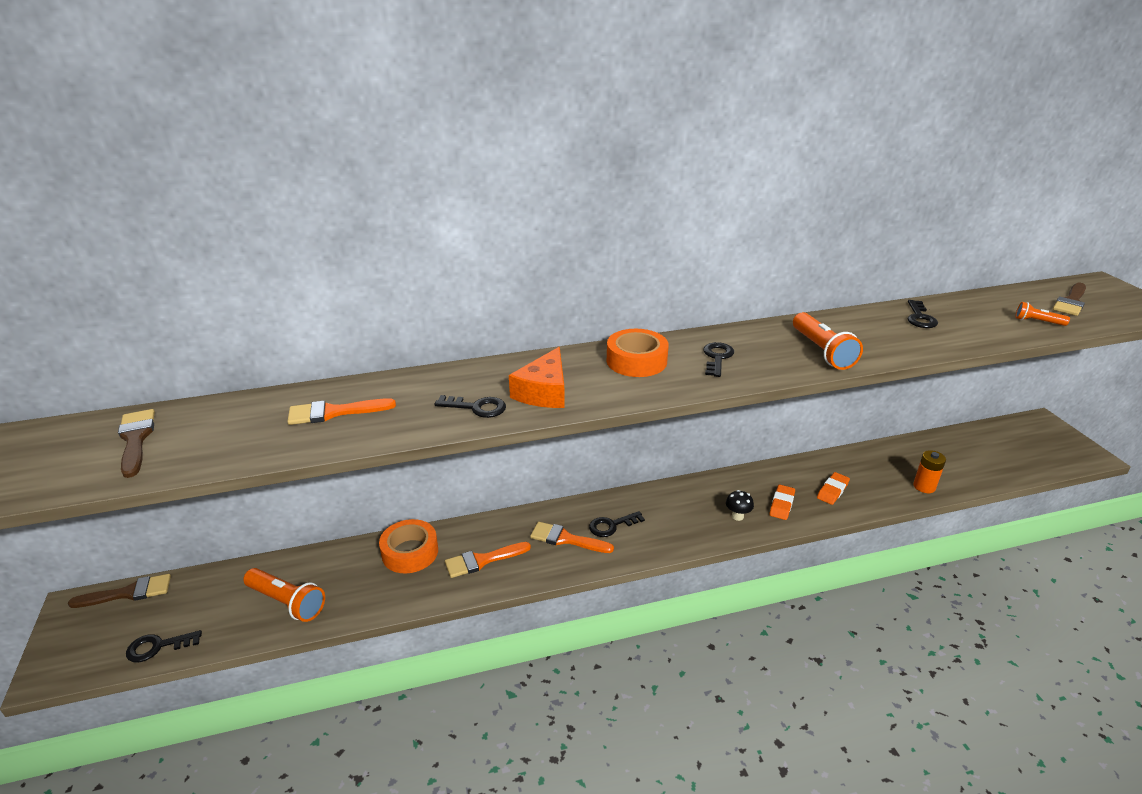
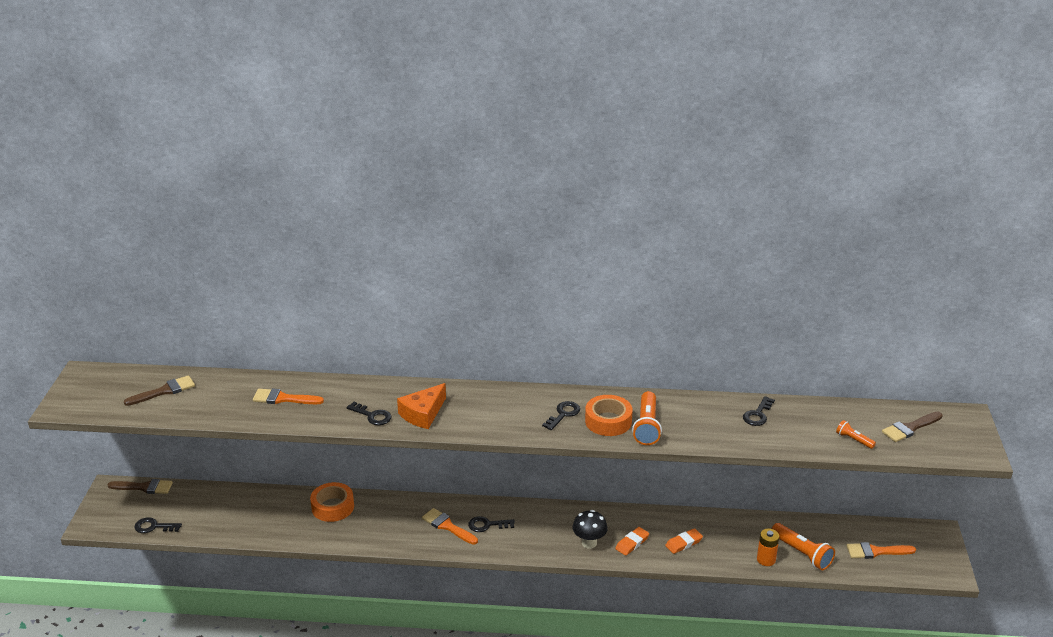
camera: 20 degrees right, 0 degrees up
(136, 439) = (164, 391): brown brush -> brown brush turned 60 degrees clockwise
(287, 602) = (239, 519): orange flashlight -> orange flashlight (802, 553)
(482, 560) = (380, 526): orange brush -> orange brush (876, 551)
(636, 361) = (503, 404): orange tape -> orange tape (608, 421)
(737, 516) = (589, 543): black mushroom -> black mushroom, size x1.52

